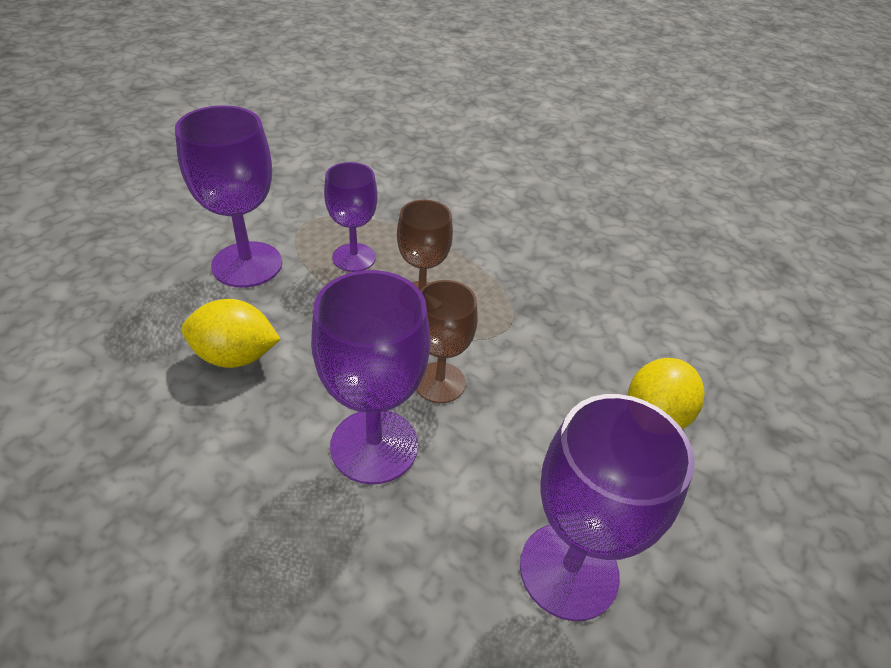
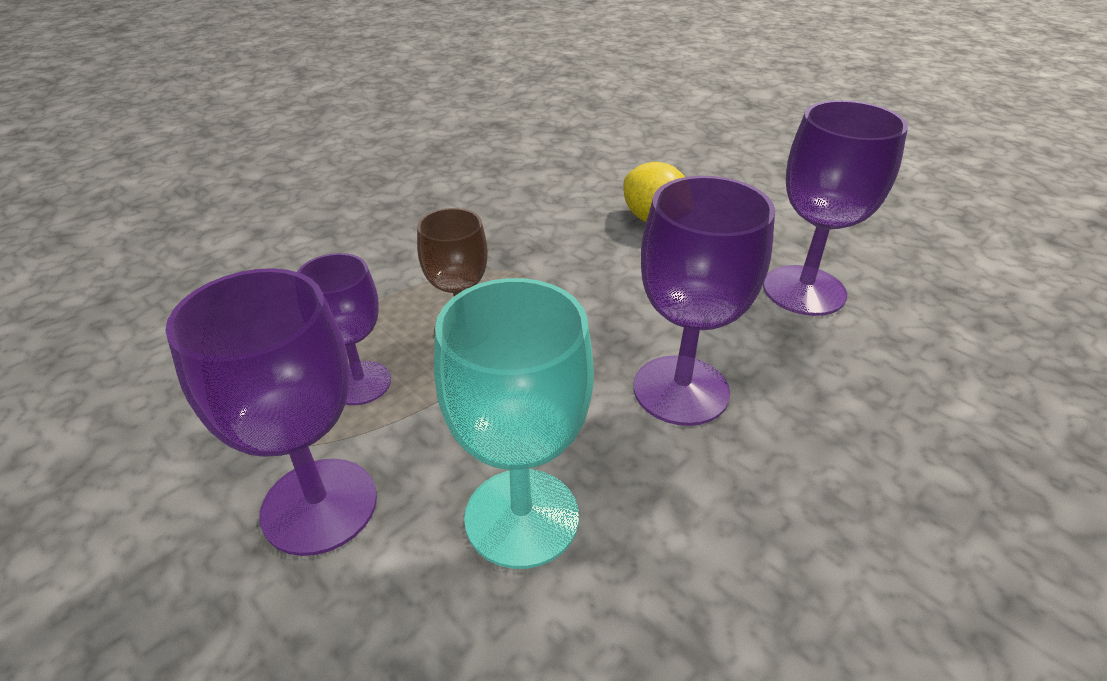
camera: 75 degrees left, 5 degrees down
(235, 356) = (521, 517): yellow lemon -> turquoise goblet
(439, 382) = (599, 333): brown goblet -> none

